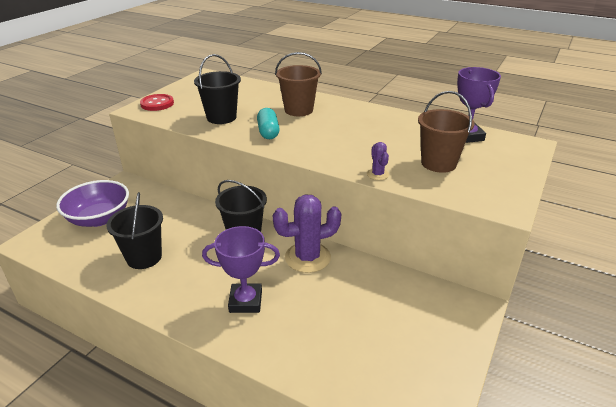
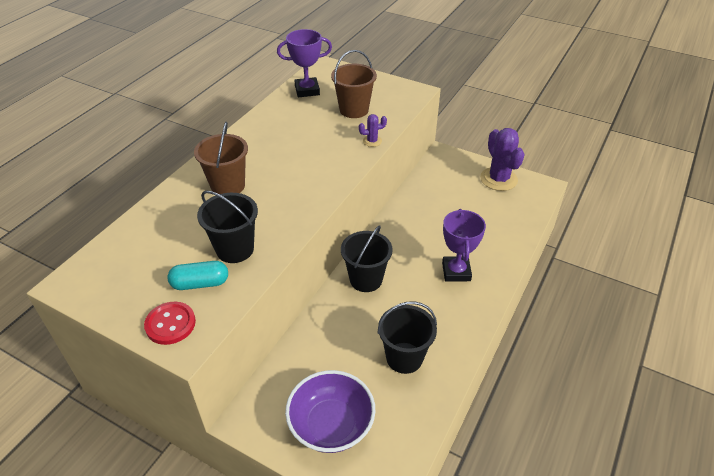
camera: 90 degrees left, 10 degrees up
(268, 132) = (282, 207): turquoise capsule -> turquoise capsule (200, 283)
(307, 257) = (397, 234): purple cactus -> purple cactus (498, 179)

